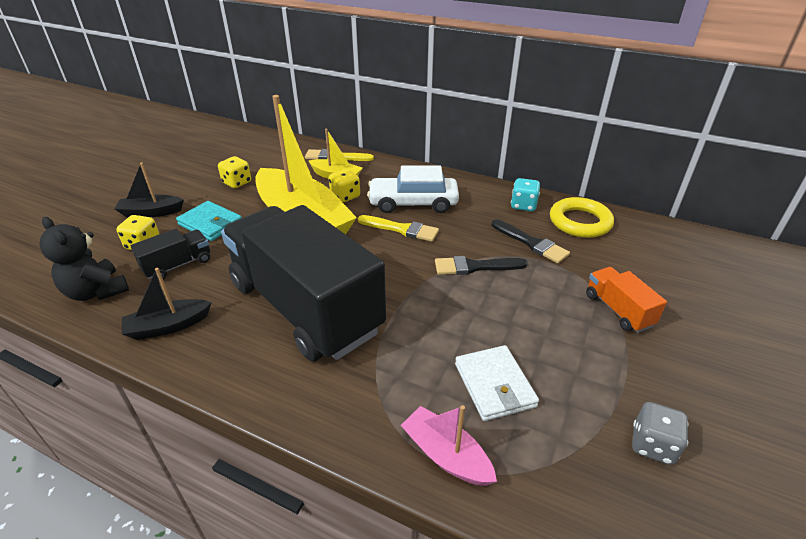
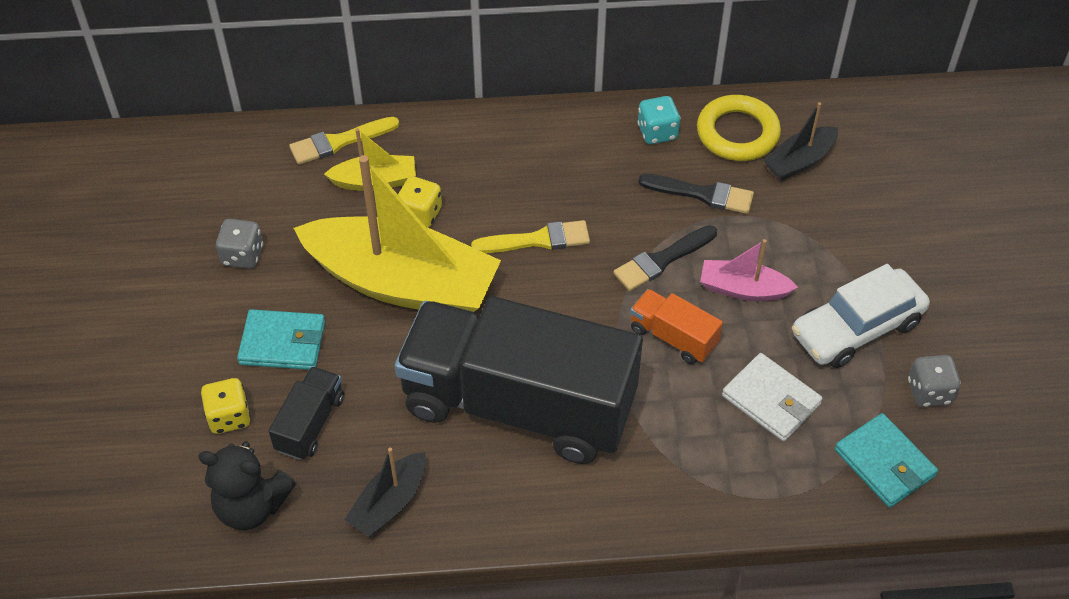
camera: 30 degrees left, 15 degrees up
(151, 212) = (177, 363): black boat -> black boat (799, 161)
(237, 183) = (242, 255): yellow dice -> grey dice
(413, 203) = (519, 188): white car -> white car (857, 328)
(446, 455) = (772, 489): pink boat -> pink boat (743, 289)
(571, 487) = (884, 463): none -> turquoise wallet
(618, 310) = (838, 252): orange truck -> orange truck (673, 337)

